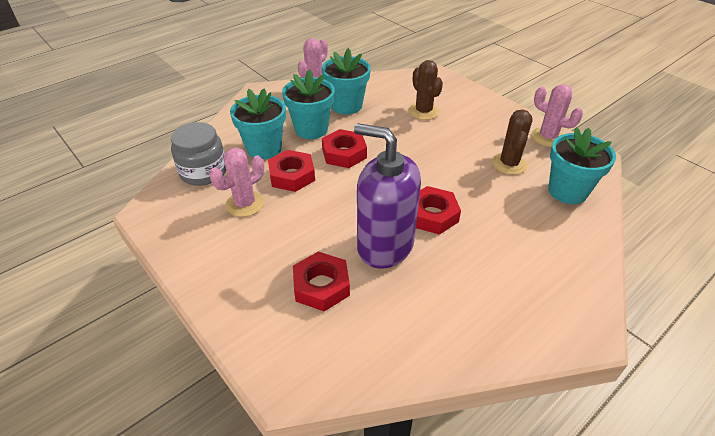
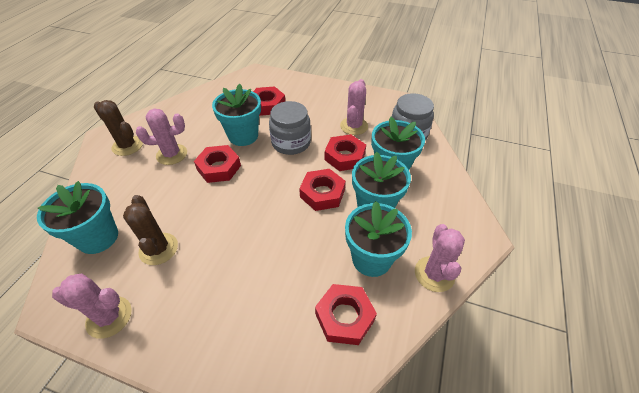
camera: 150 degrees right, 5 degrees up
(333, 212) = (291, 143): none -> grey jar
(384, 245) = (243, 136): purple soap dispenser -> turquoise flower pot
(388, 91) = (344, 317): none -> red nut
(423, 111) = (278, 293): brown cactus -> brown cactus (127, 146)
(486, 255) = (172, 154): none -> pink cactus

